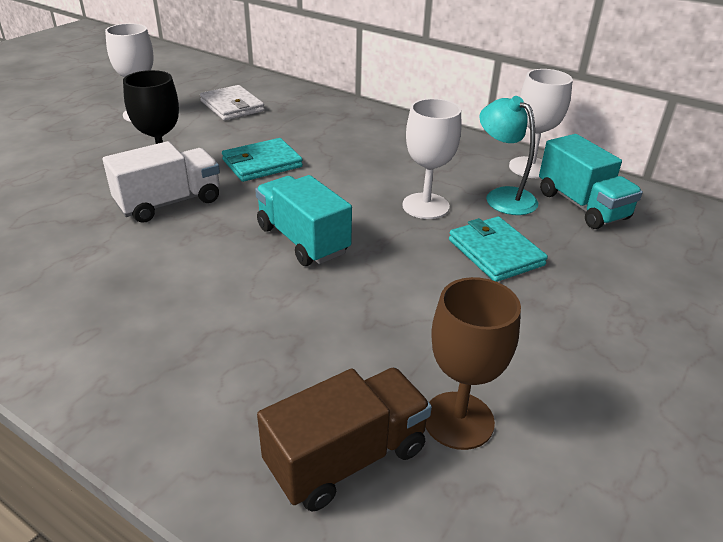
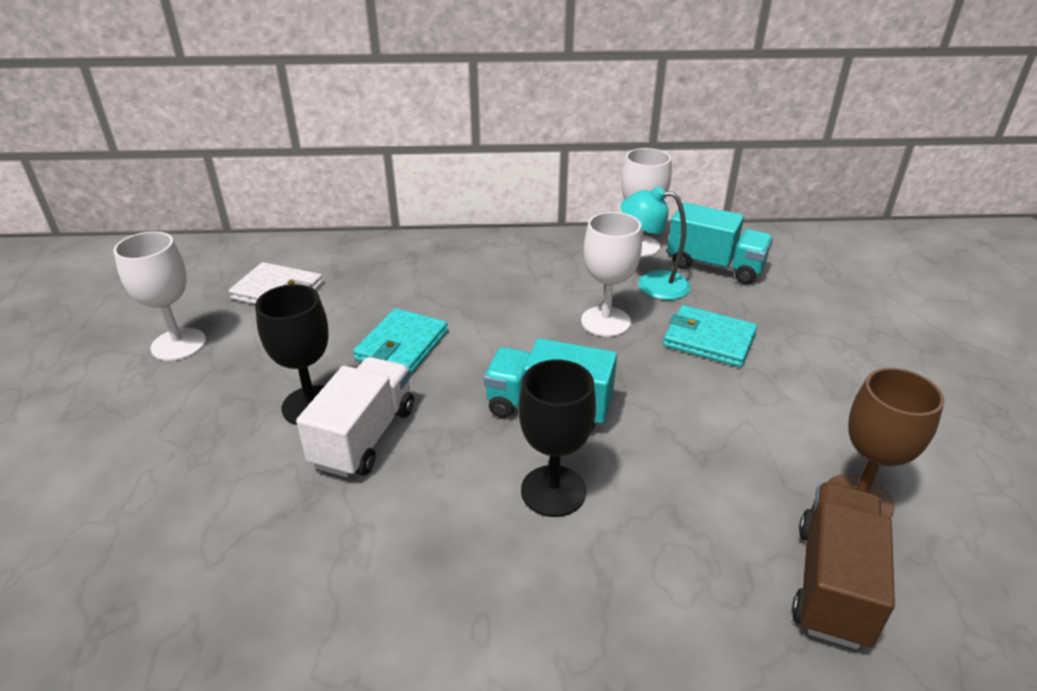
camera: 35 degrees left, 0 degrees up
(234, 287) = (553, 491): none -> black goblet

